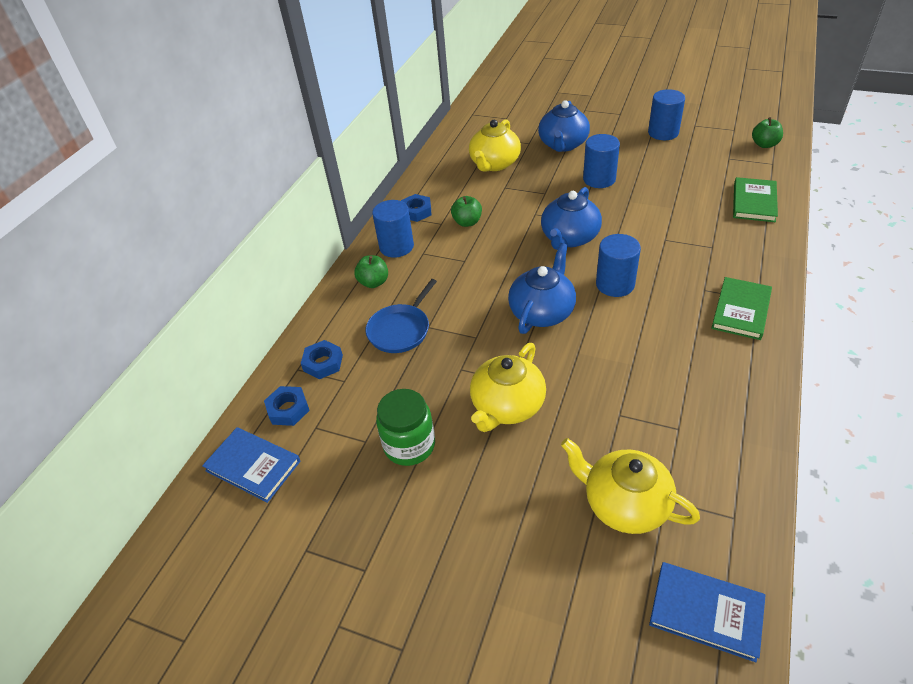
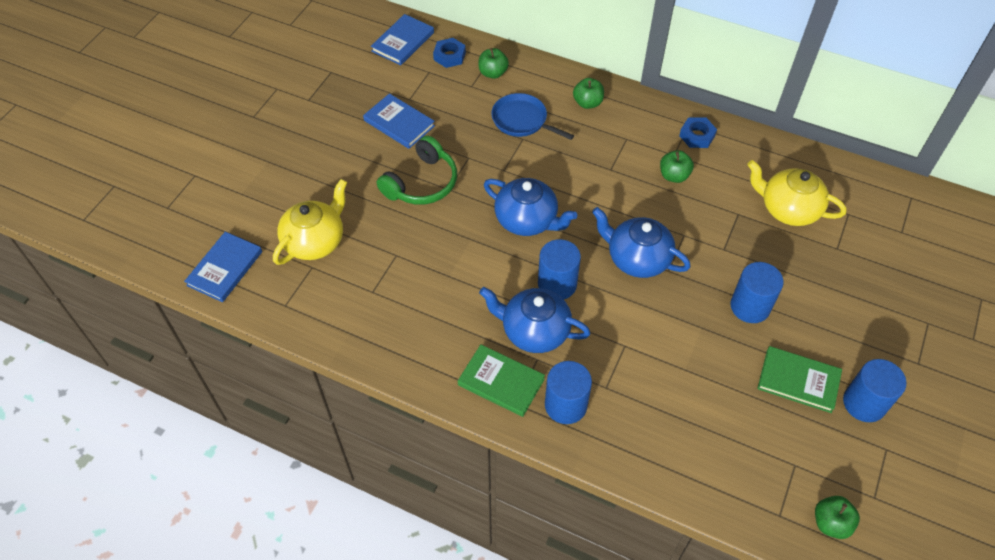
camera: 90 degrees right, 10 degrees up
(323, 363) = (493, 73): blue nut -> green apple
(396, 246) = (639, 119): blue cylinder -> blue cylinder (565, 405)
(409, 445) = (399, 123): green jar -> blue book
(507, 406) = (422, 183): yellow teapot -> green headphones
(563, 145) = (832, 282): blue teapot -> blue teapot (534, 331)
(754, 202) = (689, 460): green book -> green book (798, 381)

